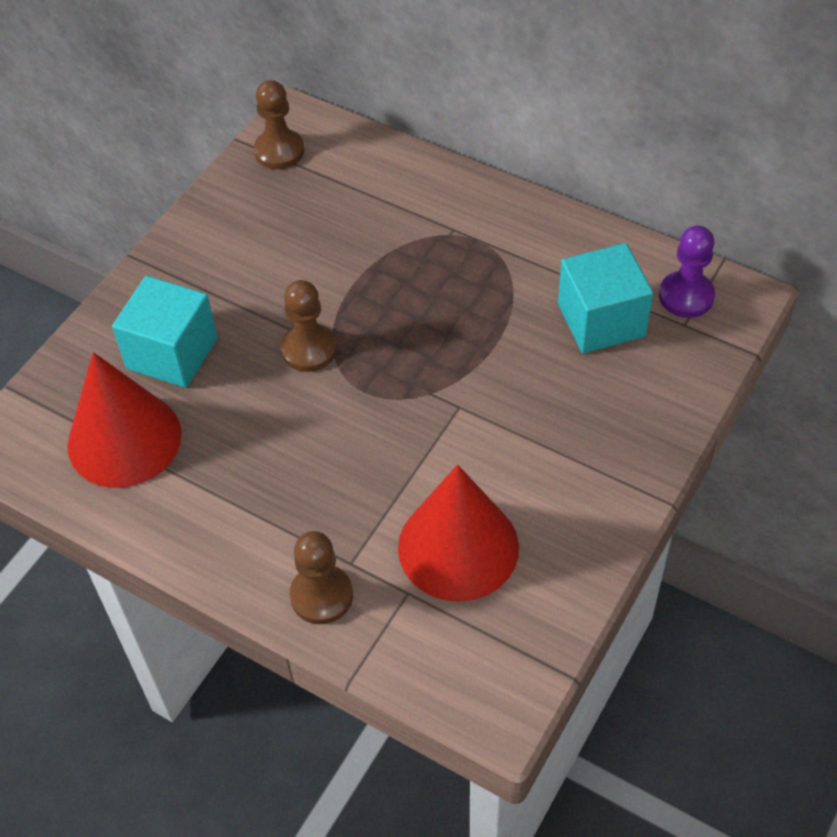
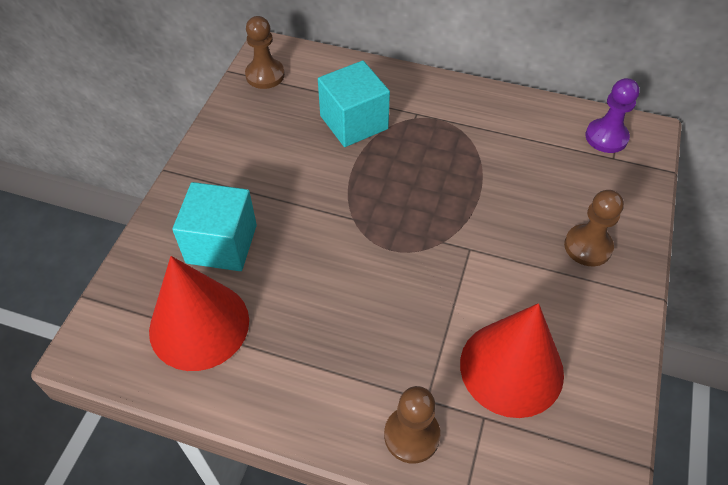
camera: 15 degrees left, 0 degrees up
(309, 349) = (334, 222): brown pawn -> brown pawn (588, 246)
(601, 320) = (552, 164): turquoise cube -> turquoise cube (354, 122)

